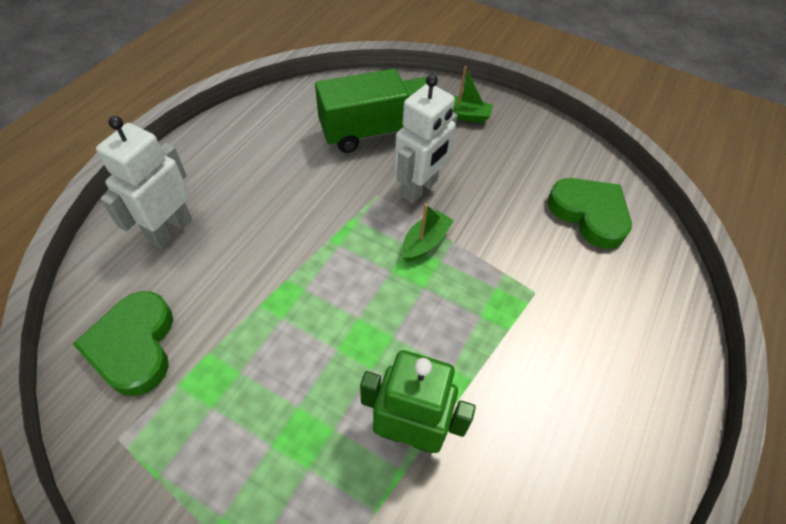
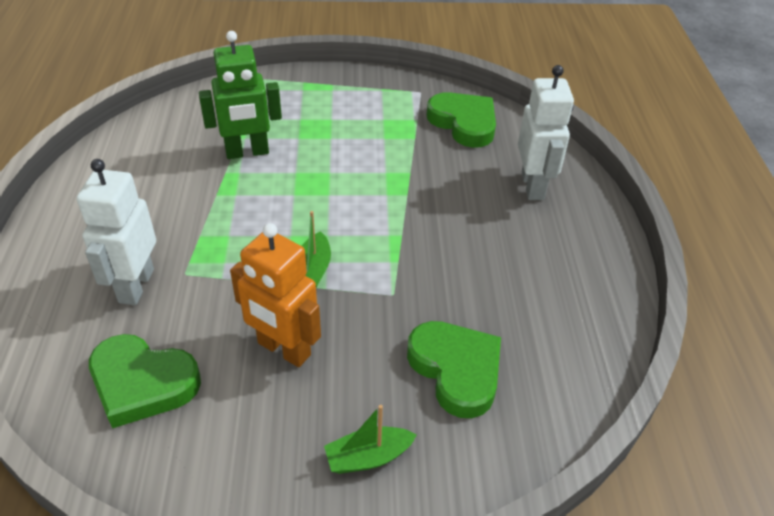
camera: 150 degrees right, 10 degrees down
(378, 131) = (456, 370): green truck -> green heart
(419, 189) = (354, 320): white robot -> white robot (135, 286)
(481, 192) = (283, 349): none -> orange robot

